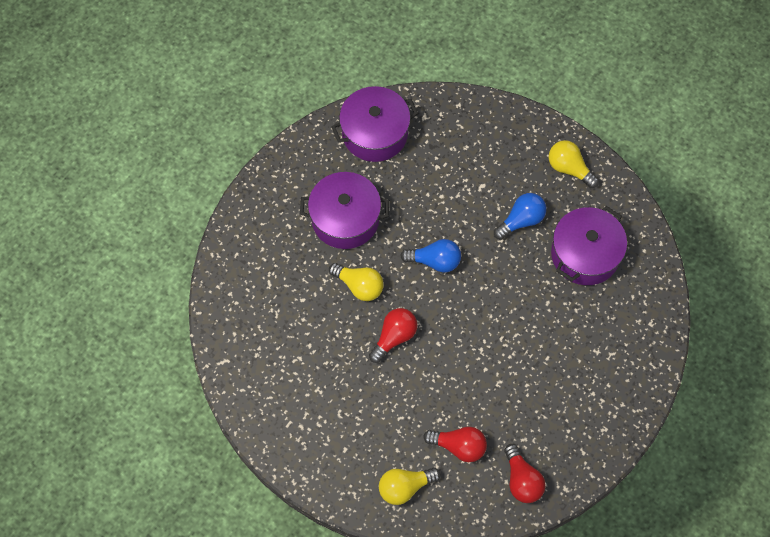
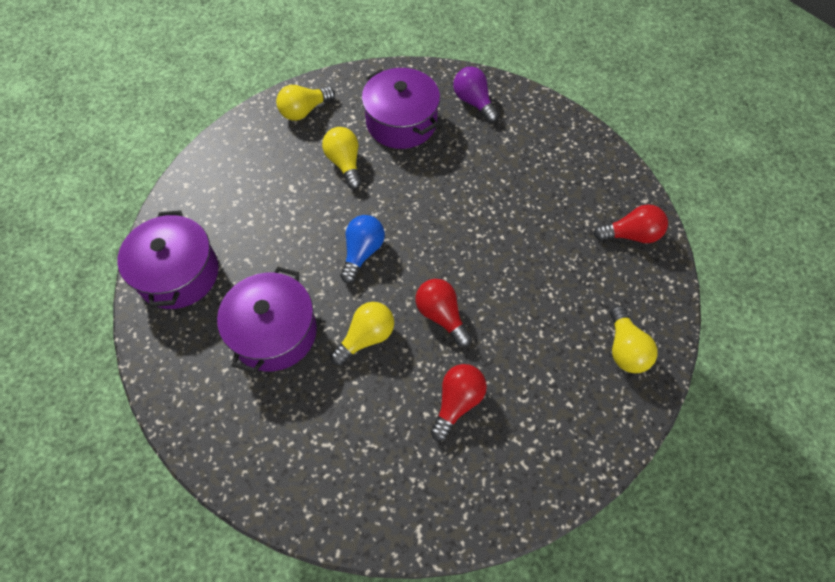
camera: 75 degrees left, 5 degrees down
(459, 446) = (585, 283): red light bulb -> red light bulb (457, 402)
(521, 220) = (345, 163): blue light bulb -> yellow light bulb
(633, 312) = (474, 102): none -> purple light bulb

